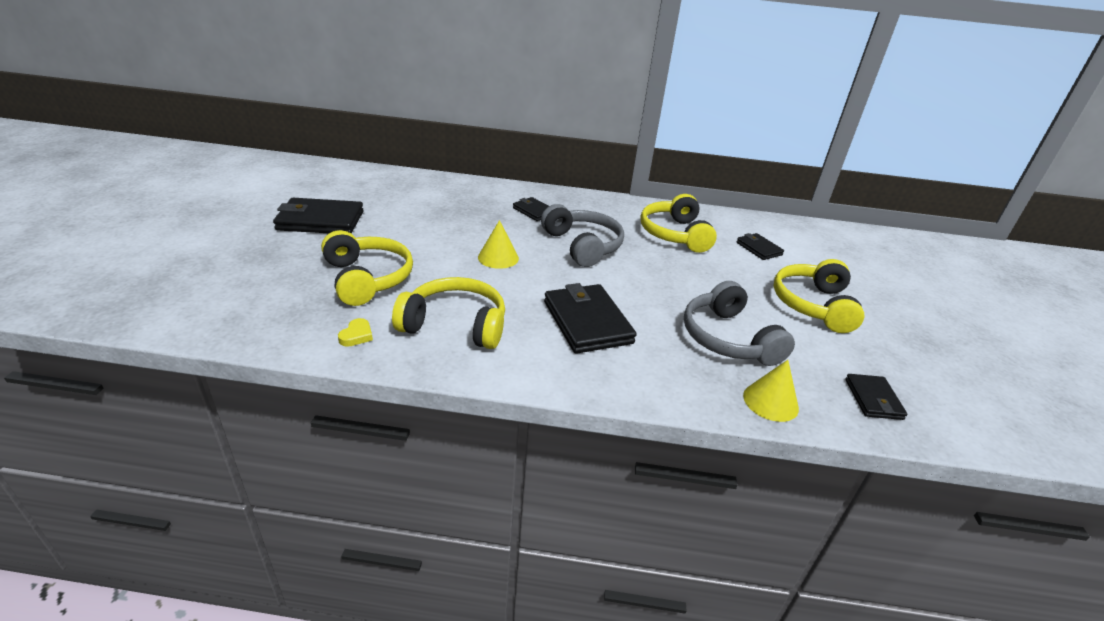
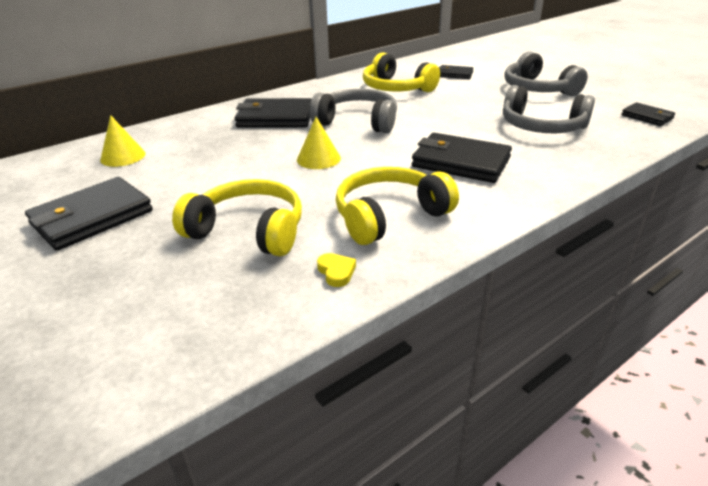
camera: 40 degrees left, 0 degrees up
(533, 211) = (275, 118): black wallet -> black wallet, size x1.82
(770, 401) = (621, 144): yellow cone -> yellow cone (123, 156)
(813, 305) = (538, 89): yellow headphones -> grey headphones

